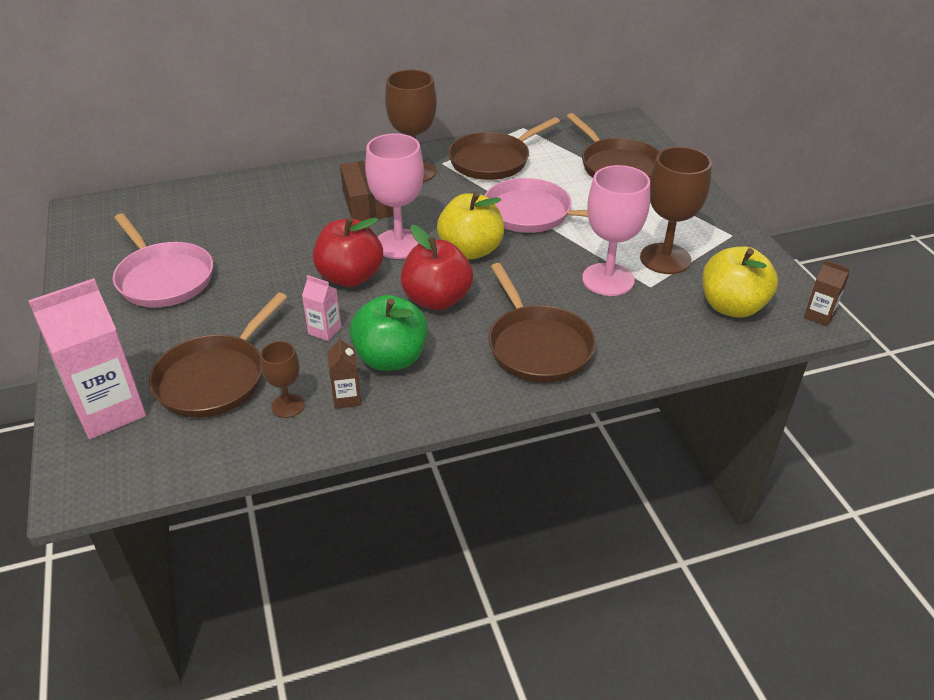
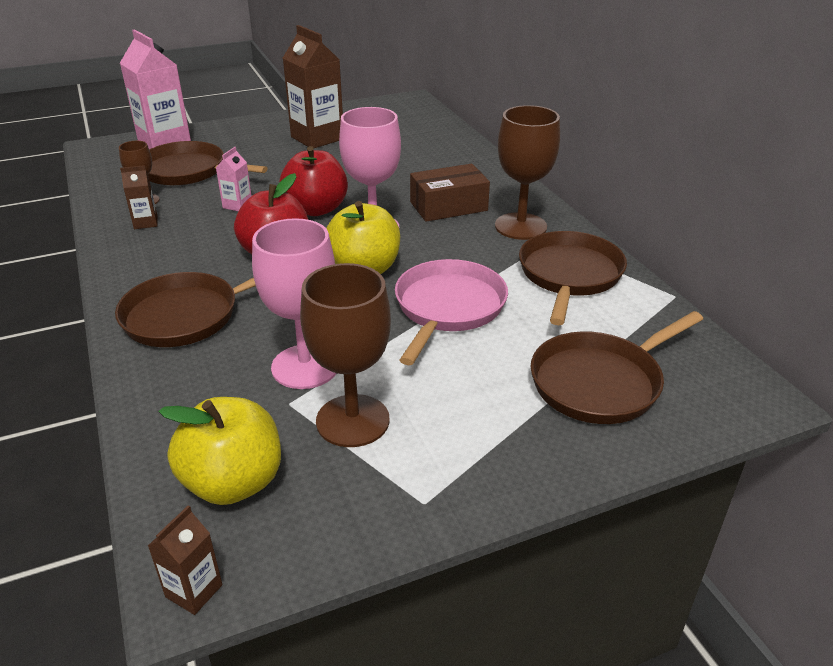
camera: 85 degrees right, 5 degrees down
(163, 278) = (317, 138): pink pan -> brown carton
(391, 358) = (191, 237): green apple -> none
(493, 160) = (569, 275): brown pan -> brown pan turned 60 degrees clockwise

